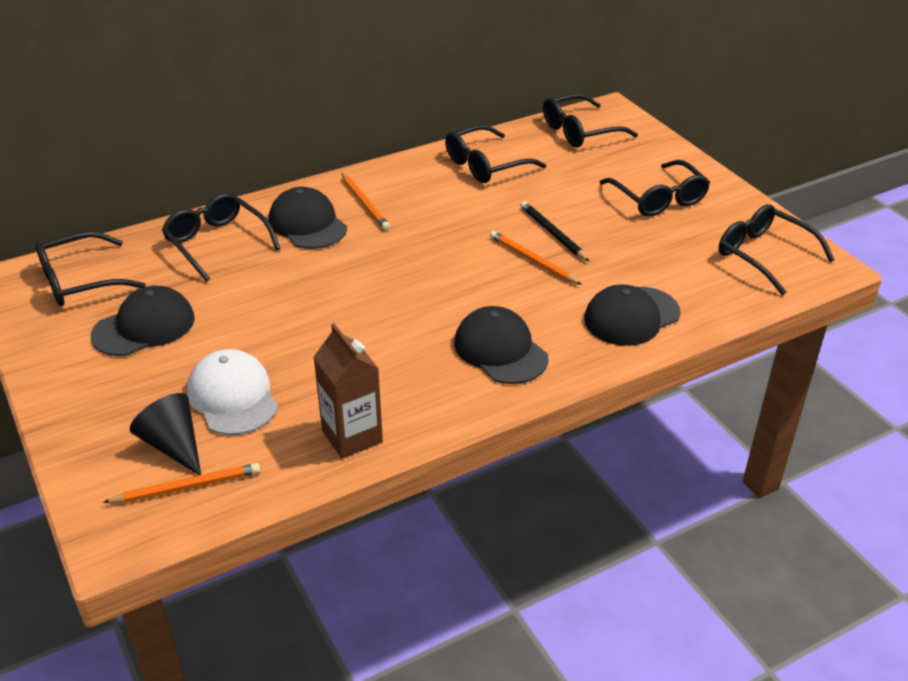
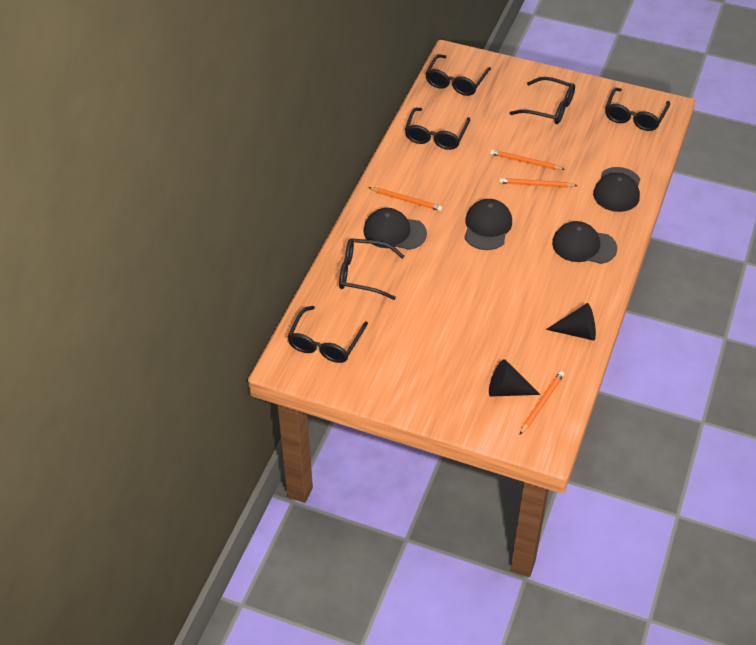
camera: 40 degrees left, 10 degrees up
(144, 327) = (401, 344): black cap -> black cap (487, 227)
(233, 397) = (499, 350): white cap -> none
(352, 436) = (577, 332): brown carton -> black cone
(552, 233) = (525, 162): black pencil -> orange pencil
(763, 255) = (634, 116): black glasses -> black glasses turned 75 degrees counterclockwise

